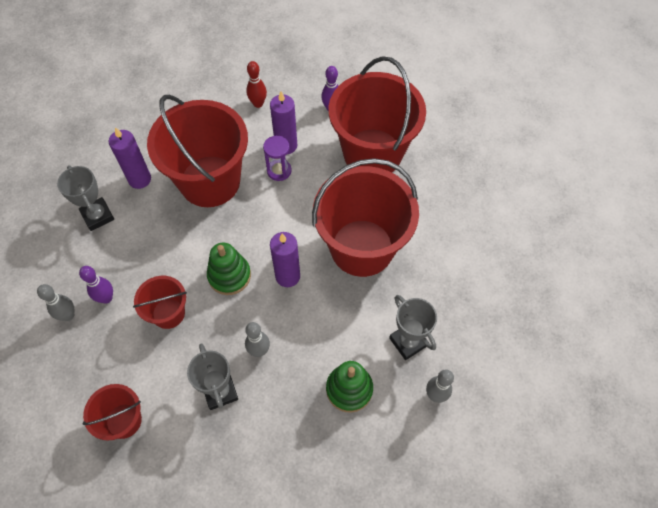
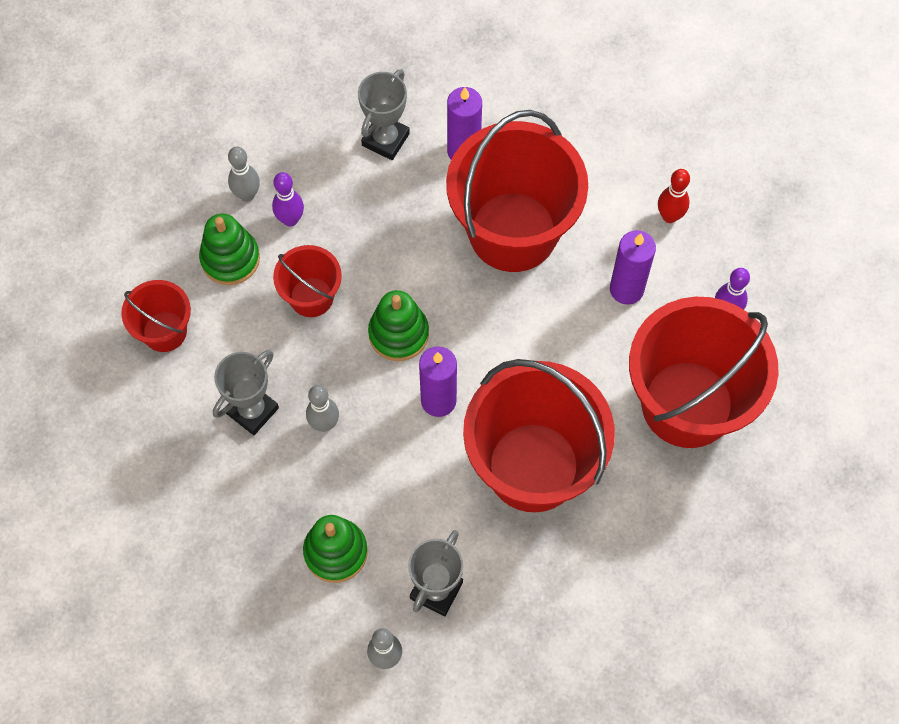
camera: 60 degrees right, 5 degrees up
(104, 349) = (230, 259): none -> green stacking toy
(279, 171) = (582, 303): purple hourglass -> none

